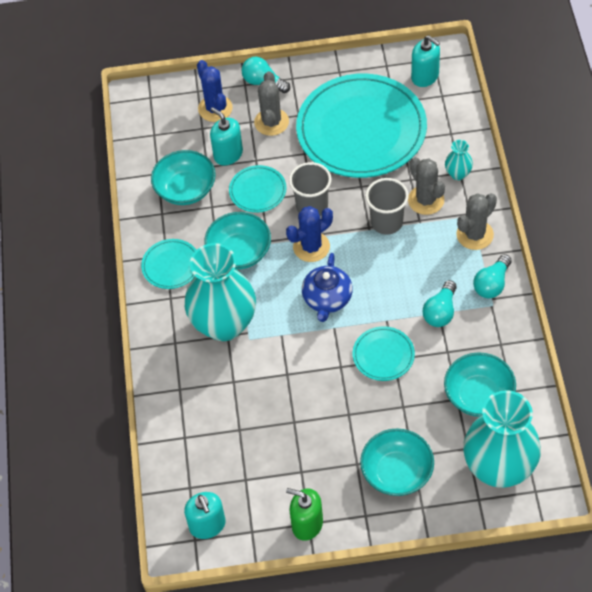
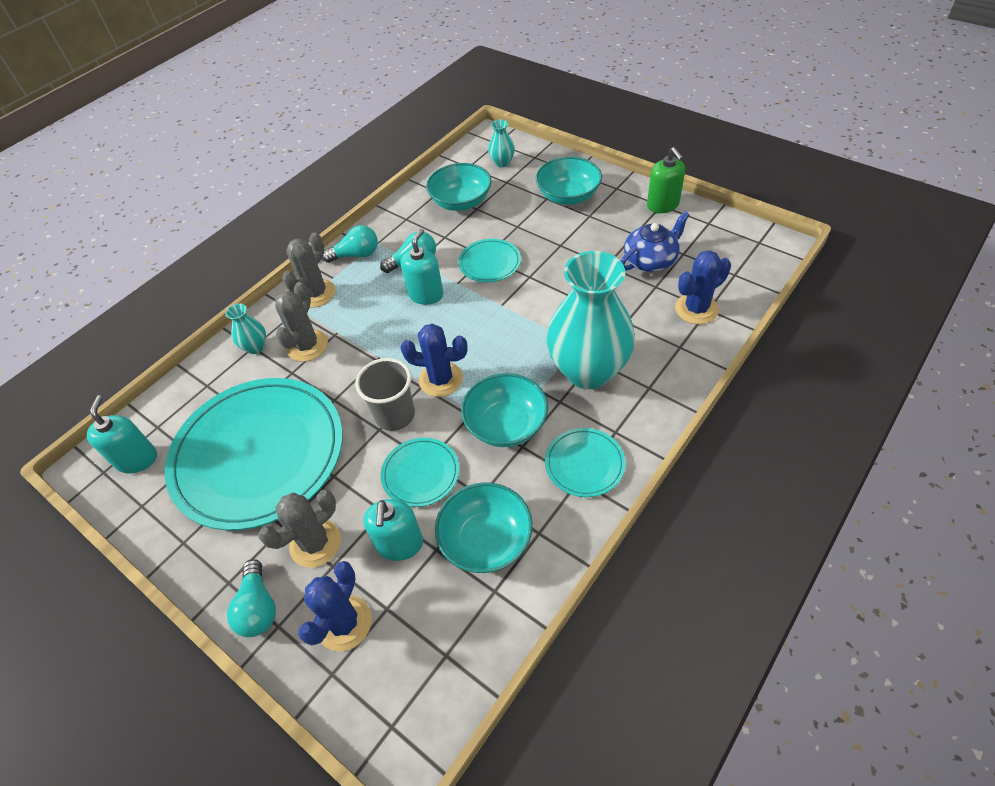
camera: 135 degrees left, 5 degrees down
(193, 430) = (696, 309): none -> blue cactus
(207, 525) = (741, 244): turquoise soap dispenser -> turquoise soap dispenser (426, 294)
(327, 299) = (480, 329): blue teapot -> blue teapot (651, 260)
(386, 222) = (358, 352): grey cup -> none
(475, 235) = (316, 293): grey cactus -> grey cactus turned 60 degrees counterclockwise
(499, 468) = (502, 163): turquoise vase -> turquoise vase, size x0.42

